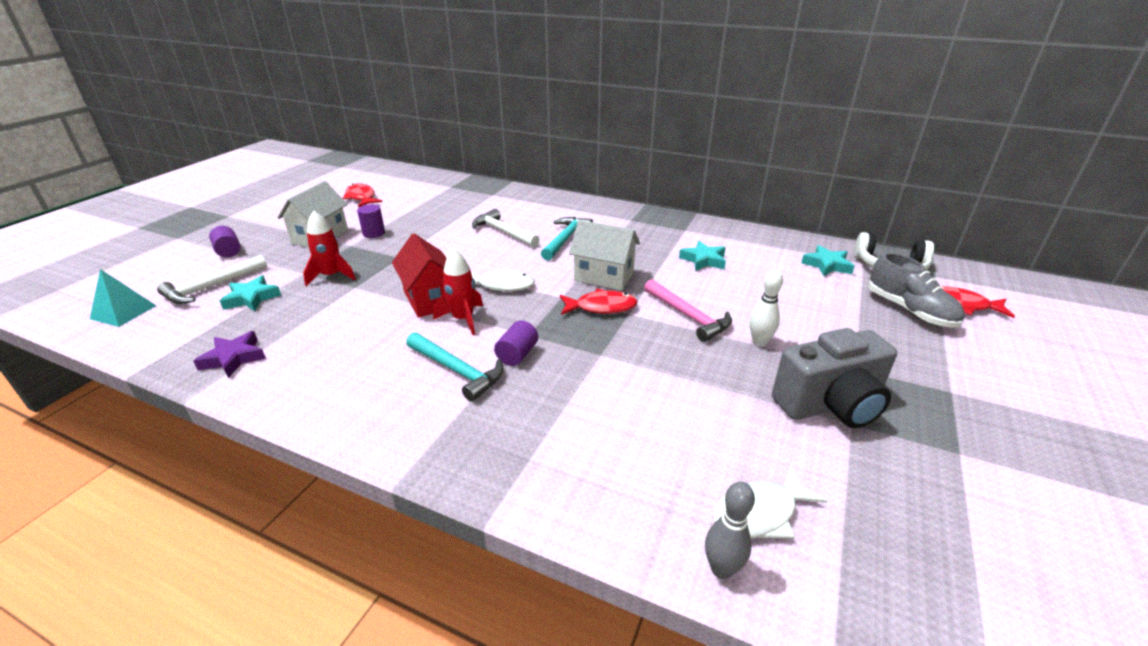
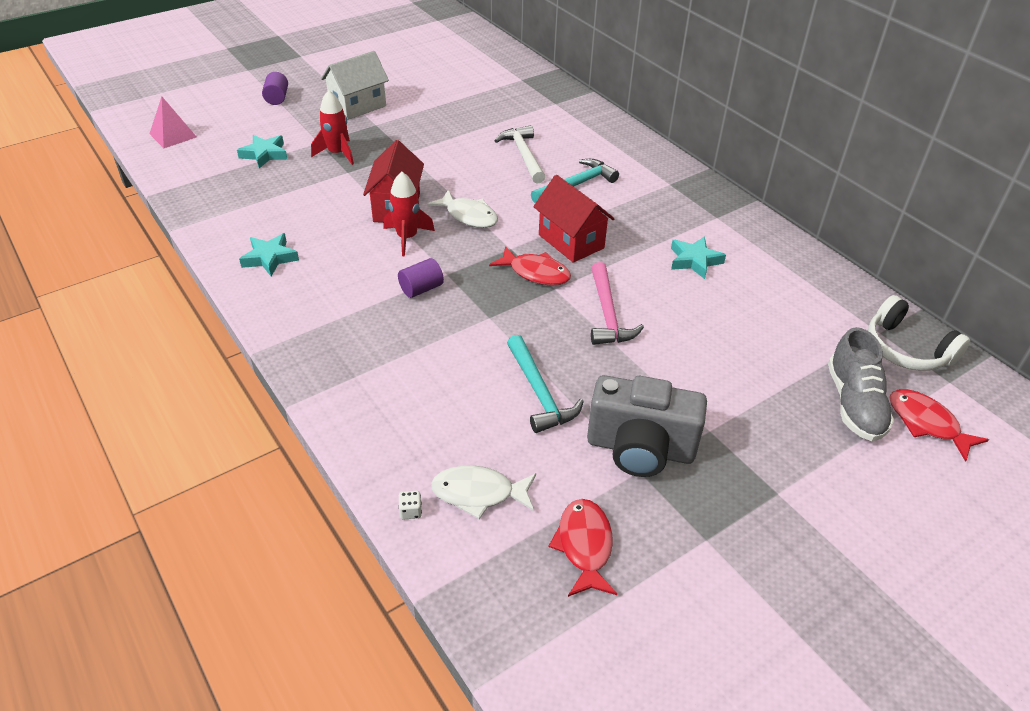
camera: 30 degrees right, 10 degrees up
(123, 312) = (173, 135): turquoise pyramid -> pink pyramid
(211, 287) = (243, 132): white hammer -> none
(234, 358) = (219, 207): purple star -> none
(361, 198) = (426, 68): red fish -> red fish (584, 546)
(374, 233) = (405, 117): purple cylinder -> none
(457, 371) = (363, 283): turquoise hammer -> turquoise hammer (539, 393)
(603, 276) = (571, 241): white house -> red house
(721, 569) = (410, 511): grey bowling pin -> white dice
(759, 342) = (646, 367): white bowling pin -> none
(827, 265) = (830, 318): turquoise star -> turquoise star (270, 258)

